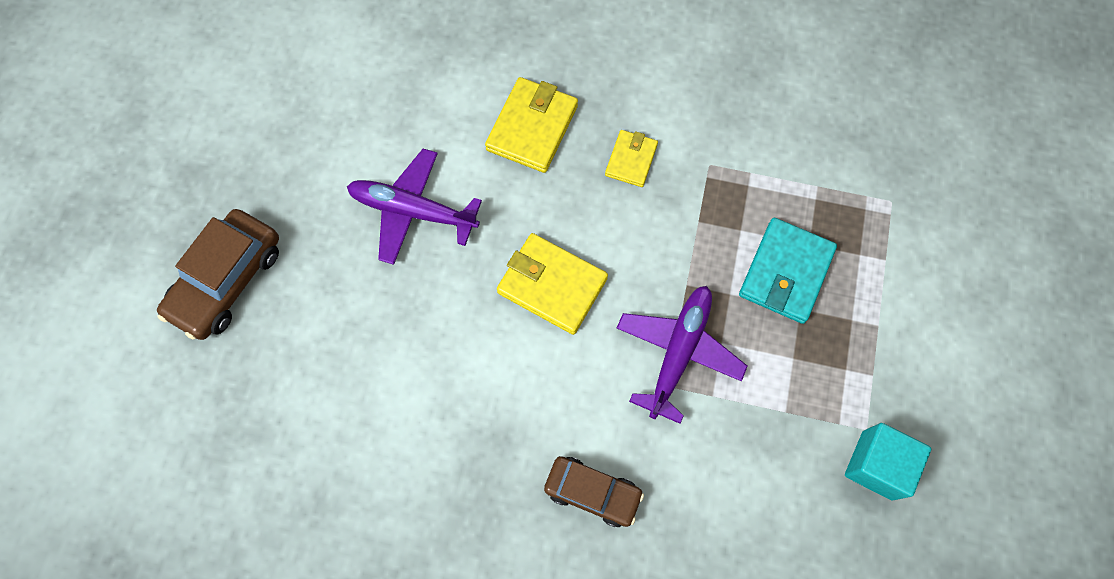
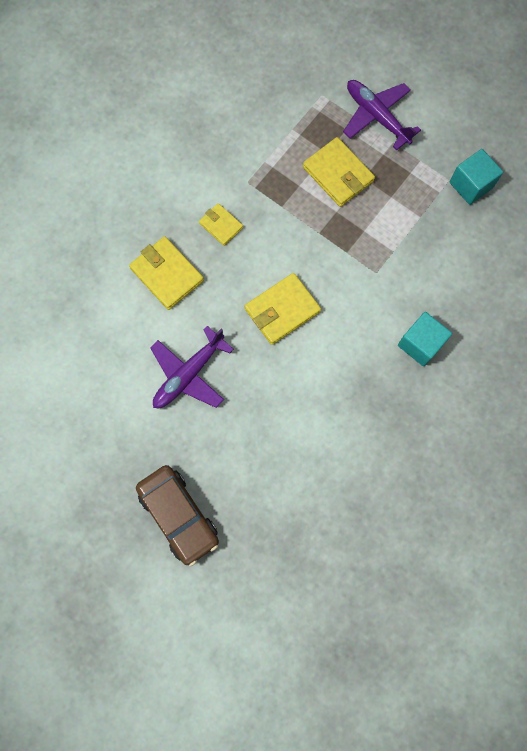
camera: 65 degrees left, 5 degrees up
(592, 492) = (420, 344): brown car -> turquoise cube
(678, 352) = (359, 257): purple plane -> purple plane (376, 117)
(785, 272) = (338, 174): turquoise wallet -> yellow wallet

